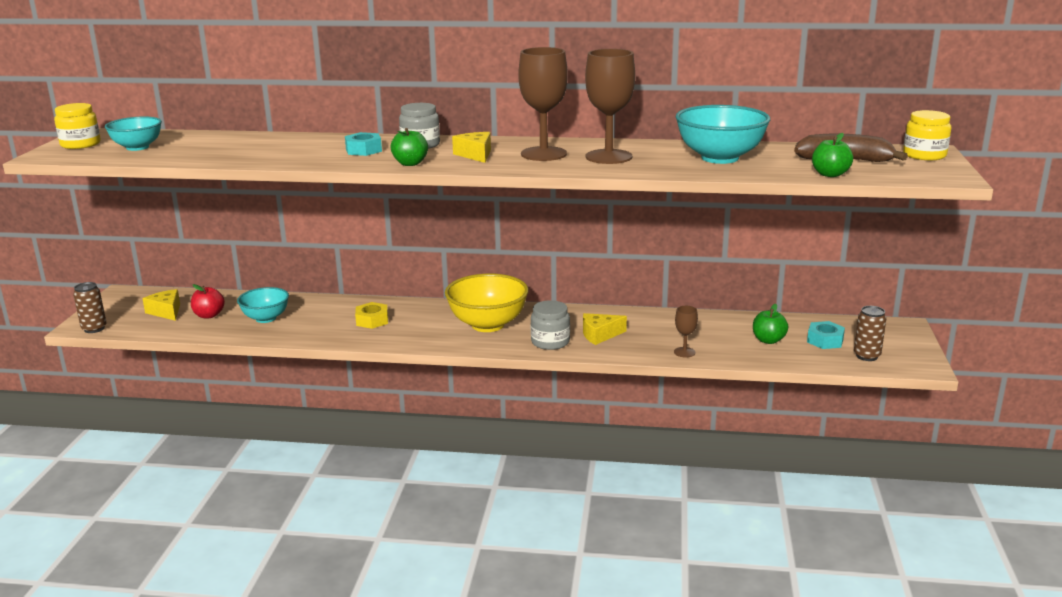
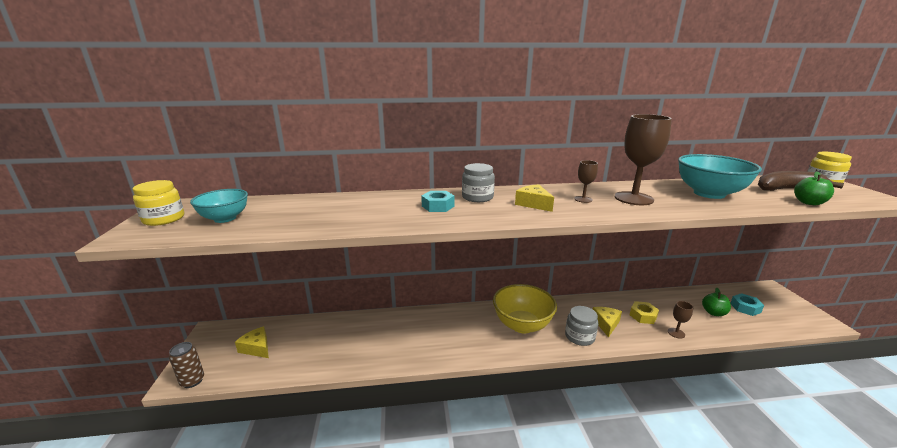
camera: 15 degrees left, 0 degrees up
(209, 315) = (297, 347): red apple -> none
(266, 318) = (347, 343): turquoise bowl -> none
(372, 320) = (434, 333): yellow nut -> yellow nut (643, 316)
(410, 163) = (493, 217): green apple -> none
(543, 154) = (583, 199): brown goblet -> brown goblet, size x0.47
(599, 335) = (606, 324): yellow cheese -> yellow cheese turned 135 degrees clockwise
(866, 356) = (784, 318): brown can -> none

